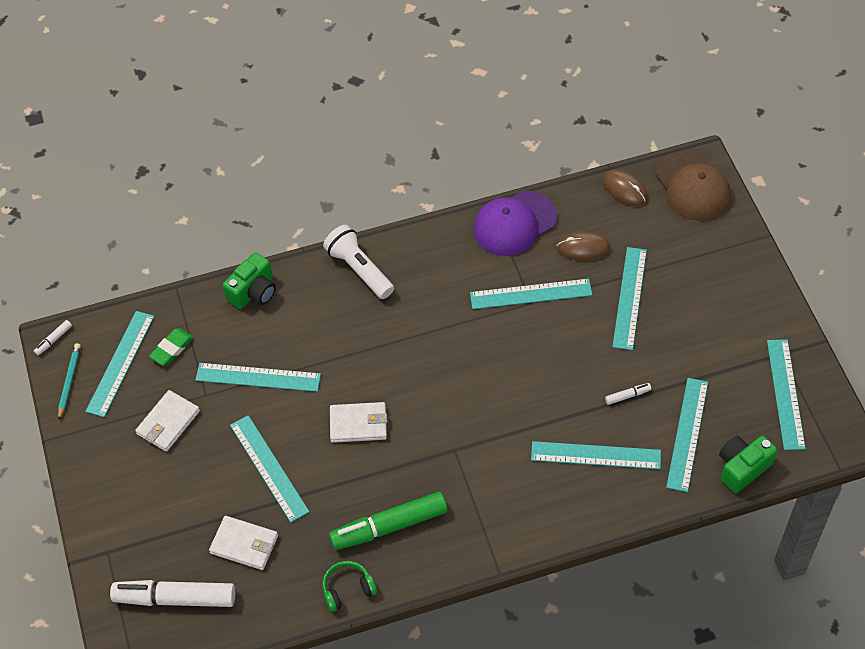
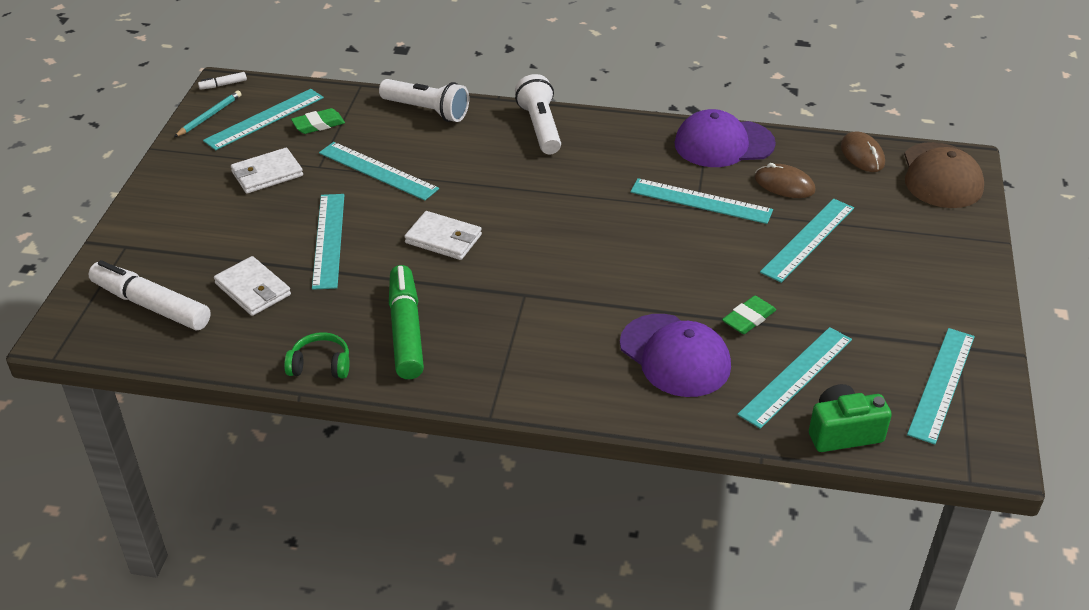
camera: 25 degrees right, 15 degrees down
(253, 292) = (427, 111): green camera -> white flashlight
(389, 526) = (406, 330): green marker -> green marker turned 75 degrees clockwise
(595, 455) = (675, 356): turquoise ruler -> purple cap
(627, 396) = (748, 318): white marker -> green eraser

